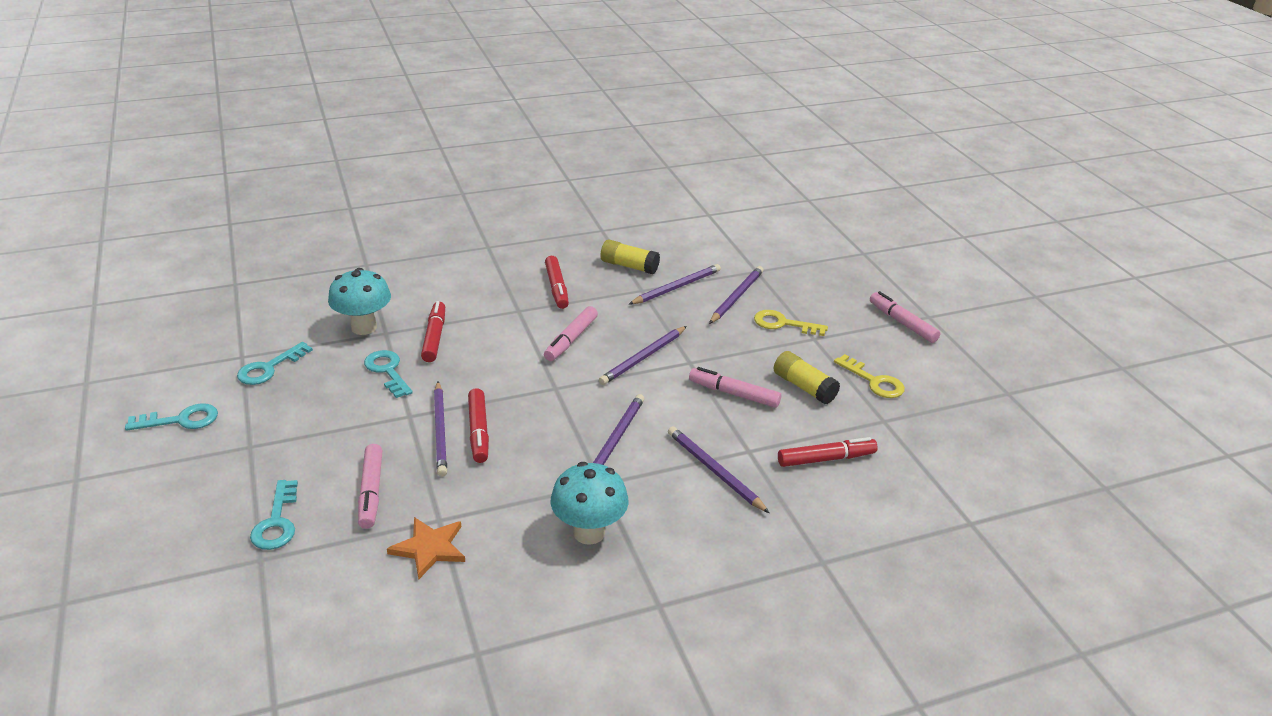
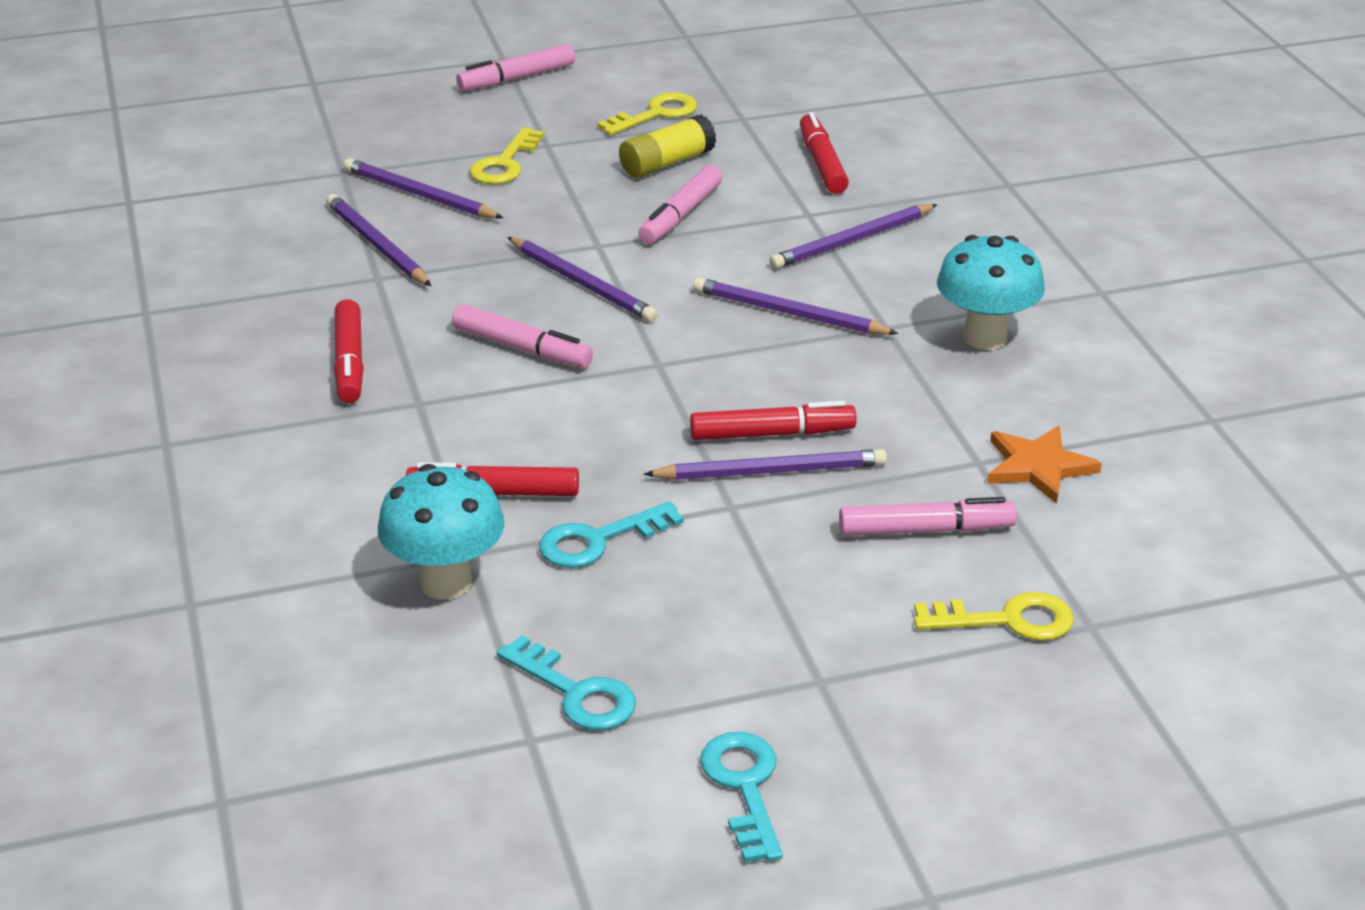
camera: 85 degrees left, 0 degrees up
(277, 522) = (1007, 620): turquoise key -> yellow key
(557, 288) = (349, 362): red marker -> red marker turned 90 degrees clockwise
(629, 266) = (292, 287): yellow glue stick -> none

